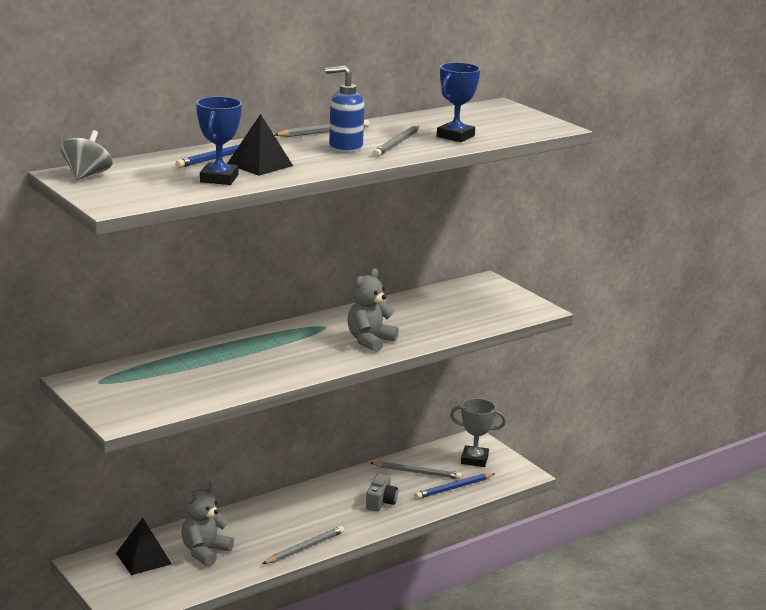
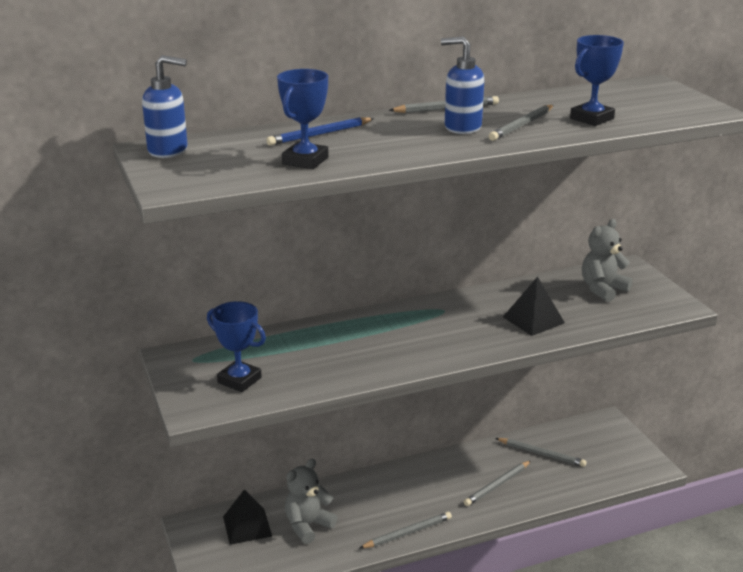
camera: 15 degrees right, 5 degrees up
(87, 175) = (168, 150): grey spinning top -> blue soap dispenser
(152, 394) = (239, 380): none -> blue trophy
(259, 165) = (358, 145): black pyramid -> black pyramid (533, 320)
(370, 341) = (486, 332): grey teddy bear -> grey teddy bear (602, 289)
(381, 502) = (497, 485): grey camera -> grey pencil
(454, 488) = (576, 477): blue pencil -> none
(474, 460) = (603, 444): grey trophy -> none

